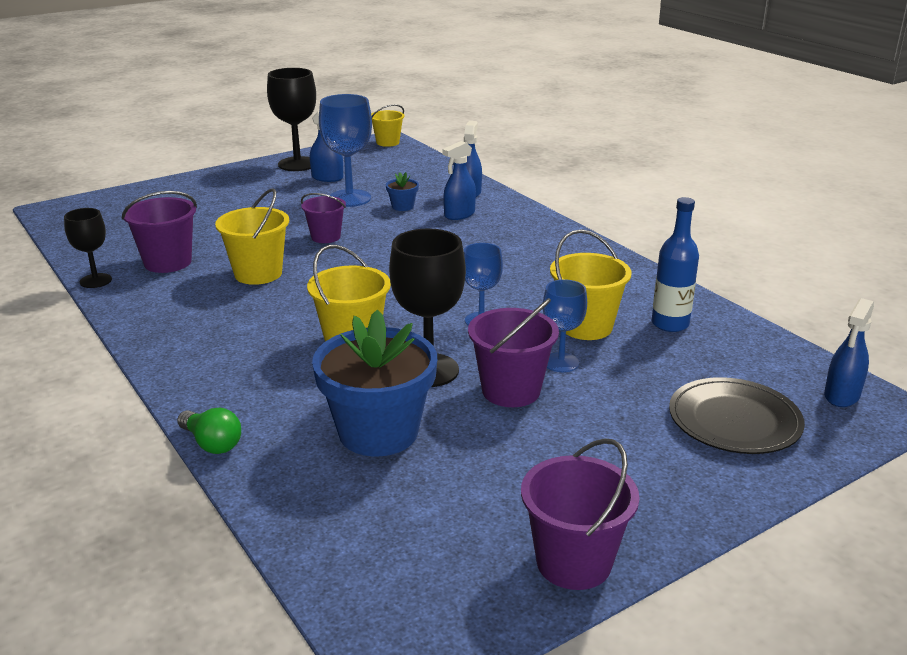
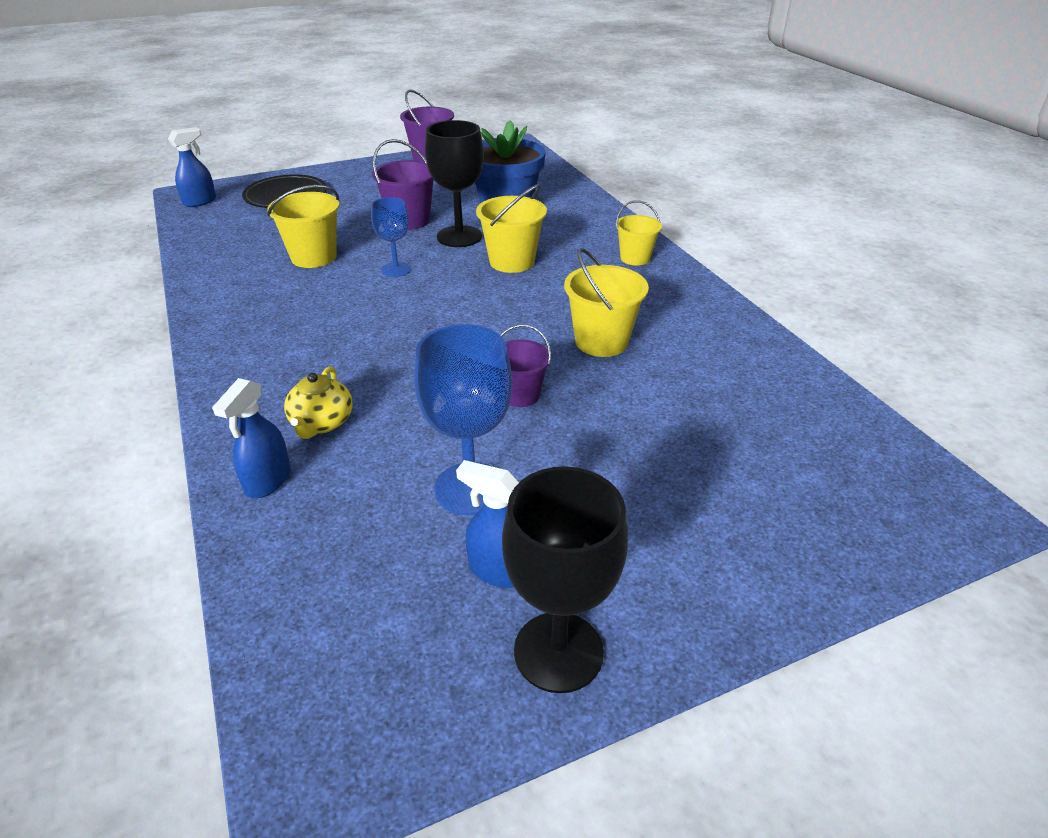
camera: 170 degrees left, 10 degrees up
(96, 281) = (782, 349): black goblet -> none
(168, 262) = (713, 369): purple bucket -> none
(212, 443) = (610, 209): green light bulb -> none
(387, 142) = (311, 767): yellow bucket -> yellow bucket (635, 258)
(402, 206) = (393, 453): blue flower pot -> none
(459, 215) = (321, 423): blue spray bottle -> yellow teapot
(561, 362) = (359, 234): blue goblet -> none
(670, 324) = (244, 253): blue bottle -> none

